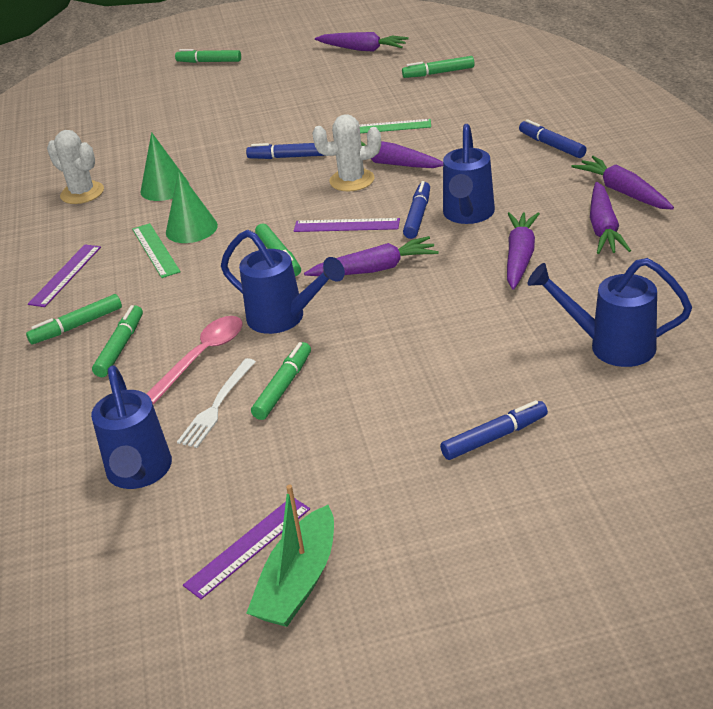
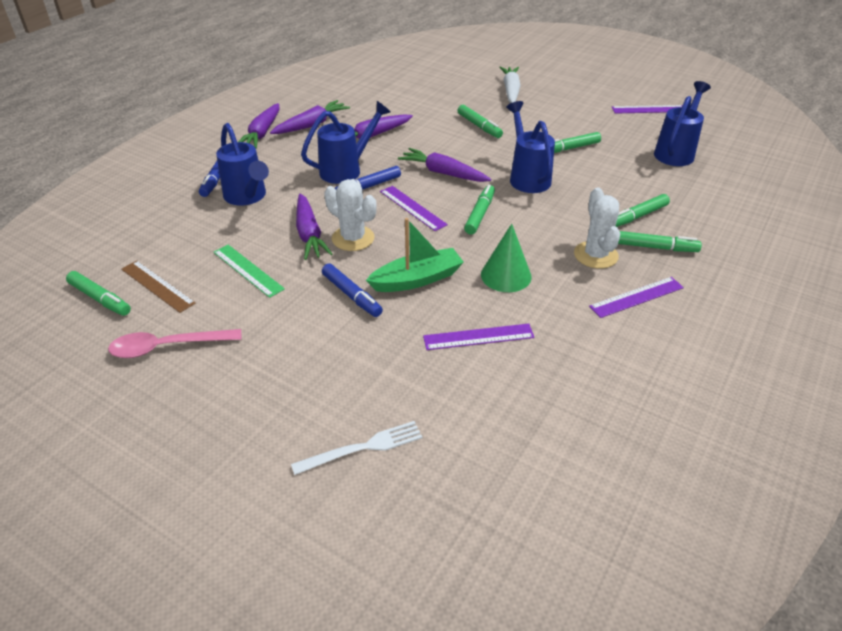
camera: 140 degrees left, 5 degrees up
(82, 193) = (553, 391): white cactus -> white cactus (595, 255)
(155, 250) = (551, 274): green ruler -> none
(164, 188) = (478, 337): green cone -> purple ruler
(202, 357) = (594, 184): pink spoon -> pink spoon (167, 347)
(209, 62) = (162, 557): green marker -> green marker (479, 126)
(217, 405) = (611, 158): white fork -> white fork (362, 448)
(298, 581) = (639, 94): green boat -> green boat (417, 279)
(362, 49) = (48, 400): purple carrot -> none
(421, 93) = (157, 286): none -> brown ruler
(494, 437) = (510, 91): blue marker -> white carrot
(610, 346) = (415, 90): blue watering can -> blue watering can (247, 197)

